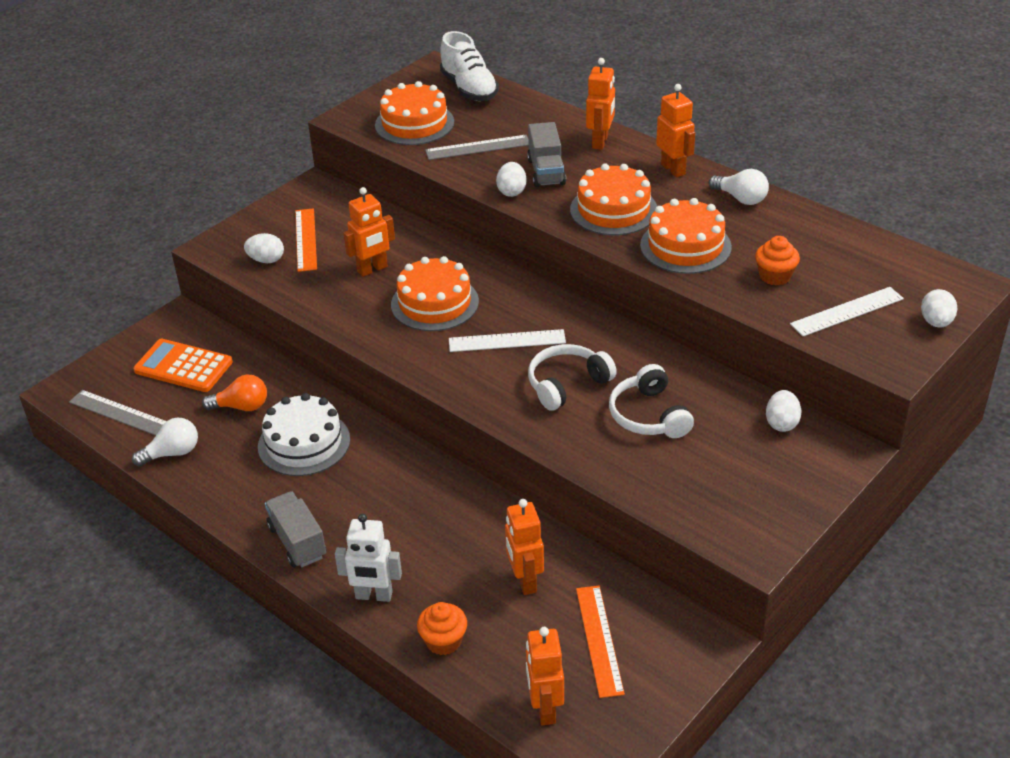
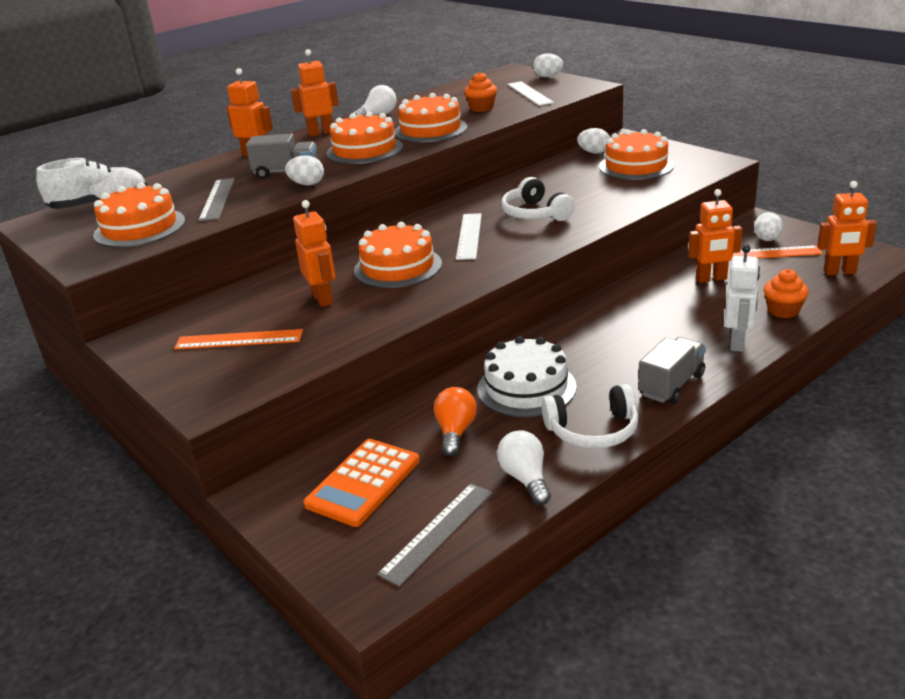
camera: 80 degrees left, 10 degrees down
(266, 260) = (262, 363): white egg -> white egg (767, 240)
(297, 542) = (671, 385): grey truck -> grey truck turned 150 degrees clockwise
(649, 415) = (579, 188): white headphones -> white headphones (593, 431)
(731, 465) = (636, 166): none -> orange cake

